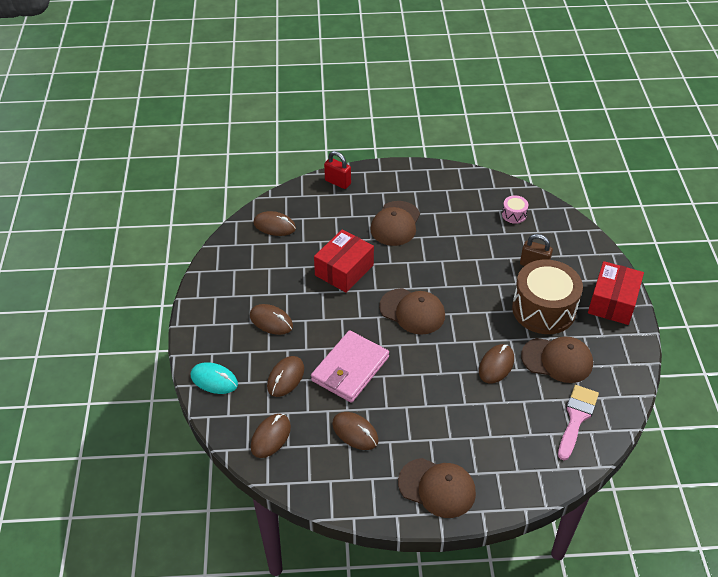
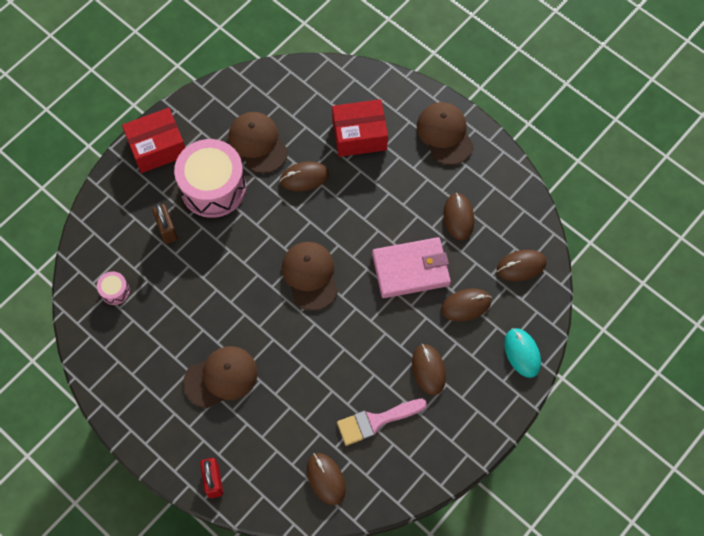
camera: 135 degrees left, 20 degrees up
(344, 270) = (318, 367): red box -> red box (359, 135)
(543, 309) = (213, 187): brown drum -> pink drum
(576, 417) = (300, 97): pink brush -> pink brush (375, 421)

